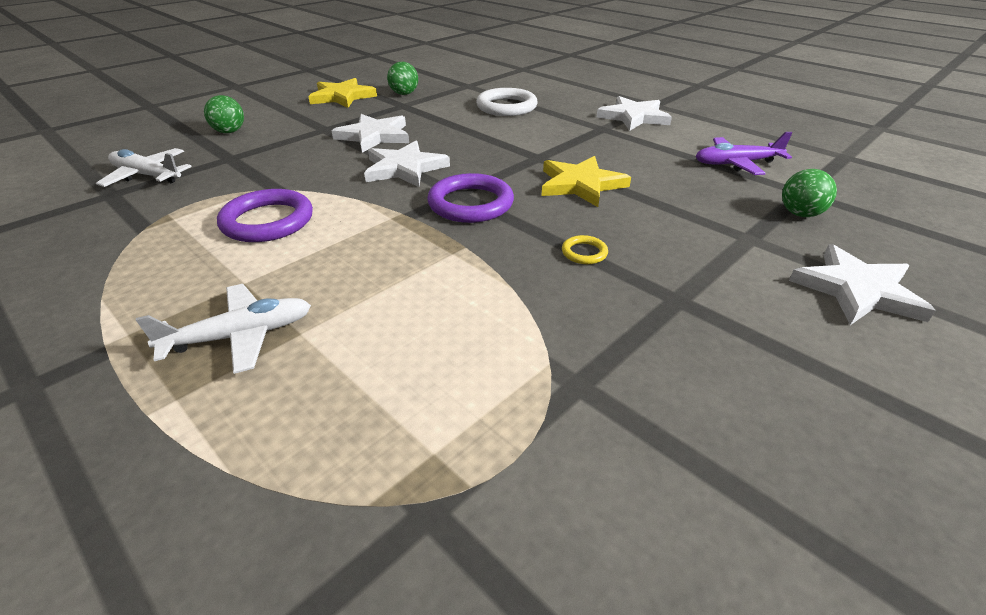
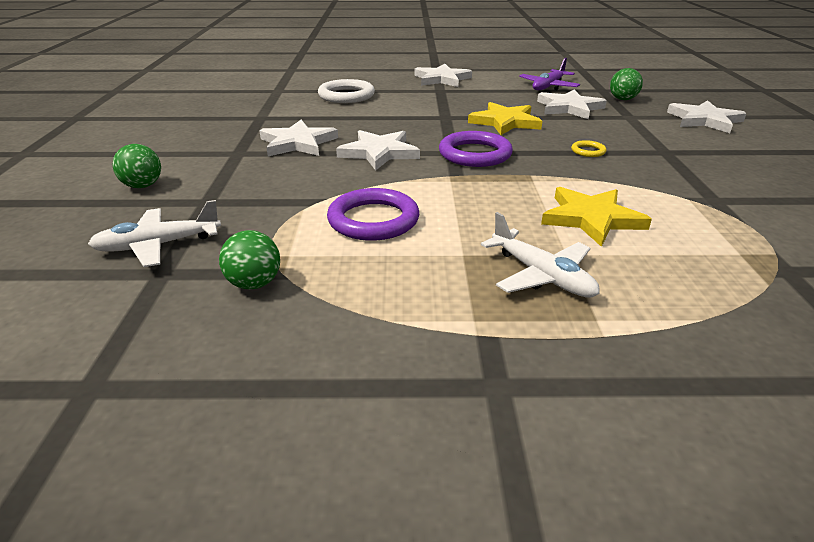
camera: 45 degrees left, 5 degrees down
(240, 336) = (541, 275): white plane -> white plane turned 120 degrees clockwise
(342, 97) = (184, 127): yellow star -> yellow star (591, 218)
(404, 94) = (239, 110): green ball -> green ball (254, 284)
(696, 197) = (569, 108): none -> white star

